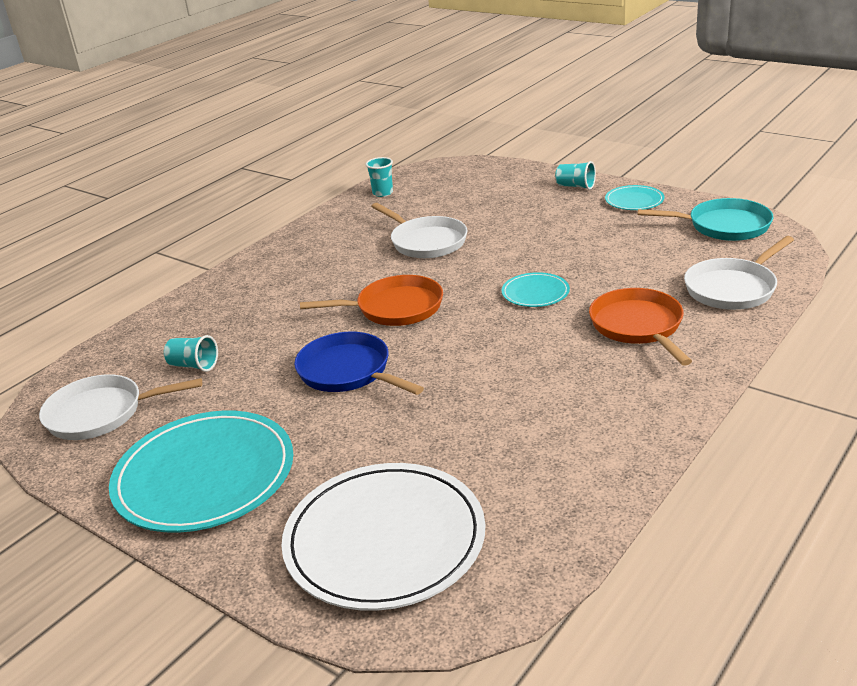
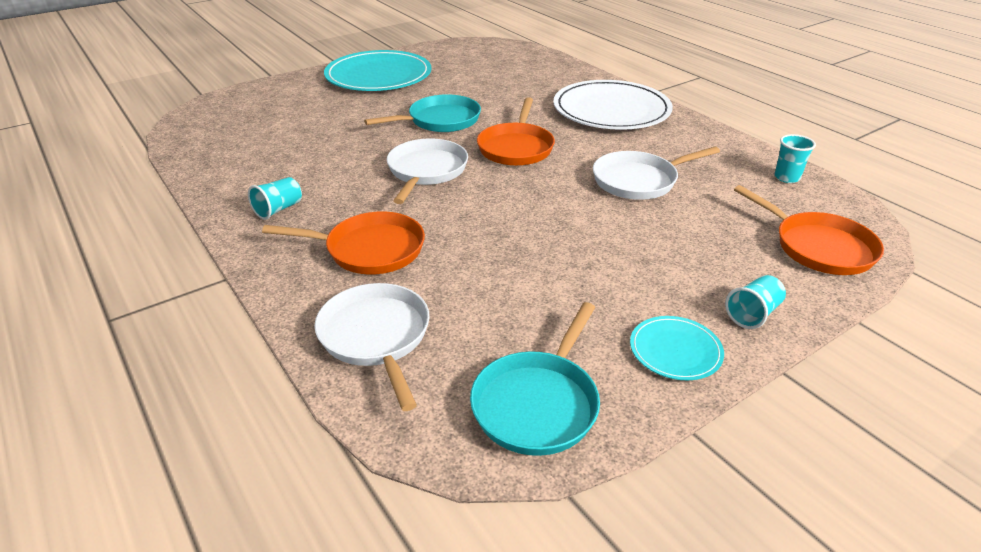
camera: 105 degrees right, 5 degrees up
(101, 413) = (471, 56): white pan -> white pan (426, 171)
(194, 365) = (501, 78): turquoise cup -> turquoise cup (278, 209)
(348, 371) = (440, 120): blue pan -> turquoise pan
(384, 539) = (264, 110): white plate -> white plate (611, 110)
(480, 177) = (818, 247): none -> orange pan
(535, 293) = (483, 213): turquoise plate -> none

